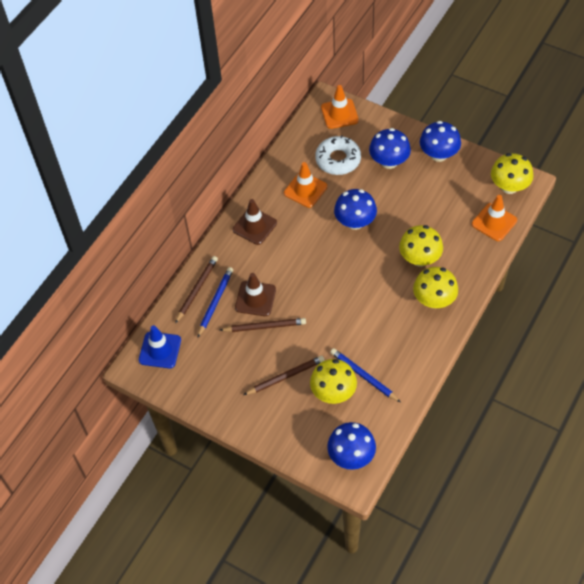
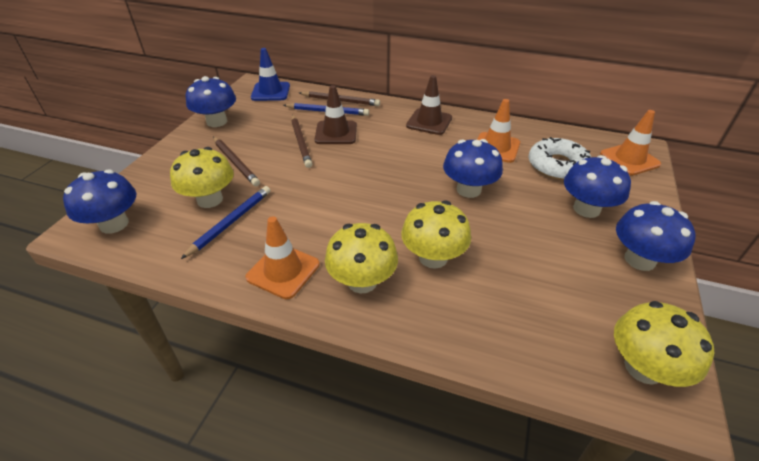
camera: 75 degrees right, 15 degrees down
(210, 396) = (217, 121): none -> blue mushroom
(494, 222) = (547, 349): orange traffic cone -> orange traffic cone (283, 271)

